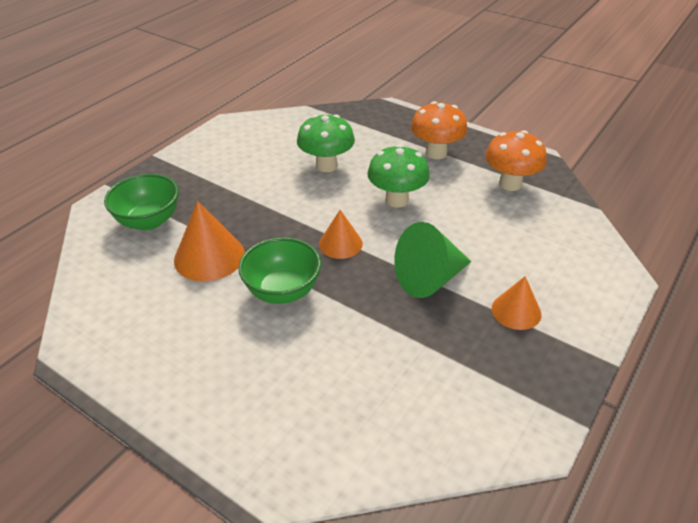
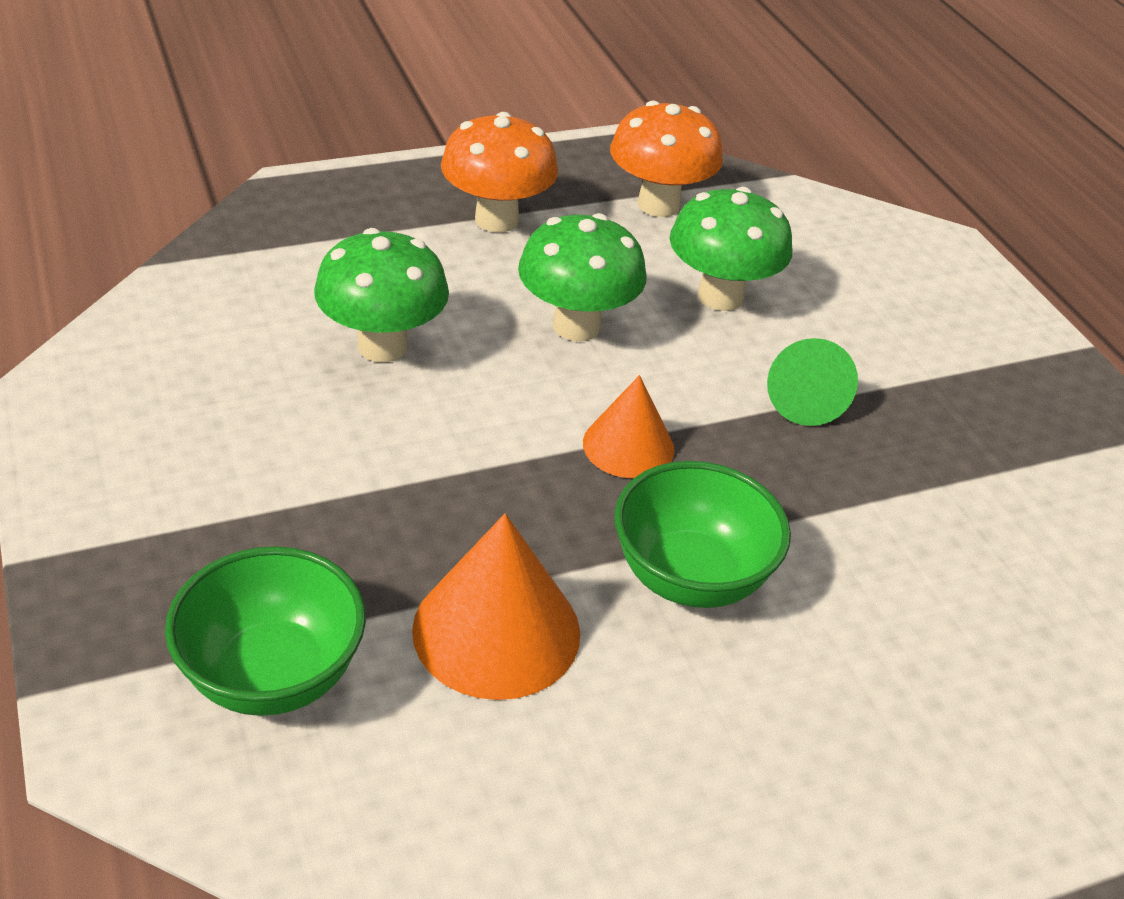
camera: 60 degrees left, 0 degrees up
(429, 279) = (803, 401): green cone -> green cone, size x0.64
(470, 226) = (720, 296): none -> green mushroom
(516, 311) = (938, 363): orange cone -> none

